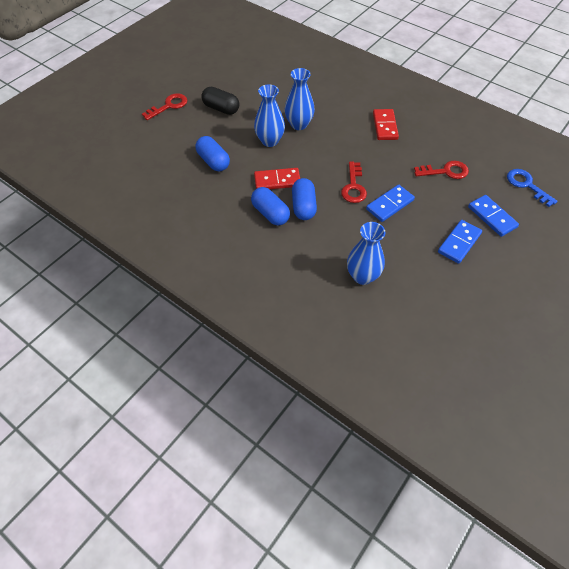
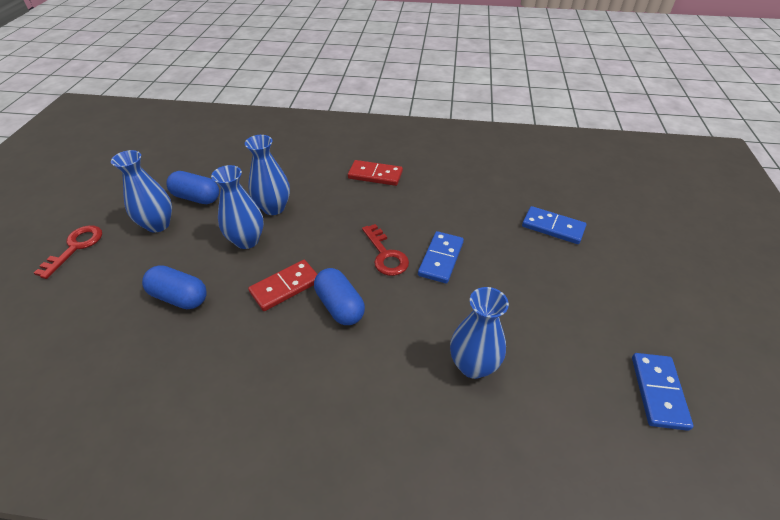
camera: 30 degrees left, 10 degrees down
(221, 109) = (158, 224): black capsule -> blue vase
(270, 213) = (301, 335): blue capsule -> blue capsule (196, 198)
(385, 126) = (375, 175): red domino -> red domino turned 45 degrees counterclockwise
(445, 171) = (471, 198): red key -> none
(459, 243) = (545, 270): blue domino -> blue domino (658, 392)
(526, 185) = (557, 182): blue key -> none

